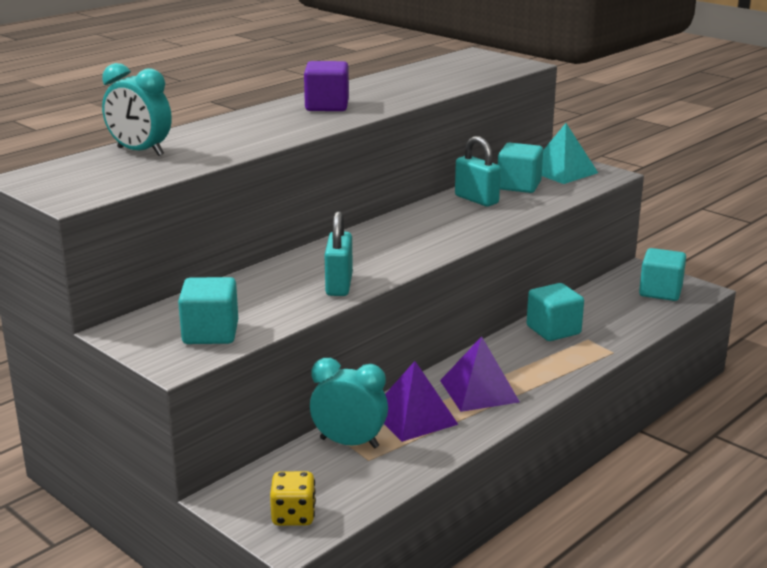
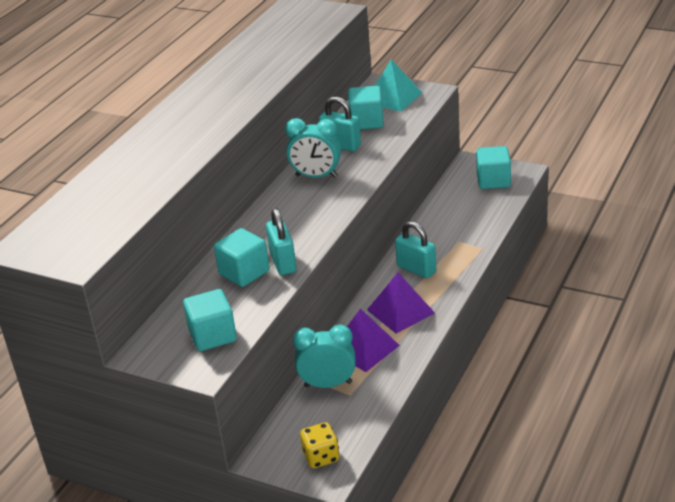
camera: 15 degrees left, 10 degrees up
(140, 151) = (92, 194): turquoise clock -> turquoise clock (316, 176)
(327, 106) = (209, 102): purple cube -> none
(521, 355) = (416, 269): none -> turquoise padlock
(553, 330) = (429, 239): turquoise cube -> turquoise cube (244, 273)

